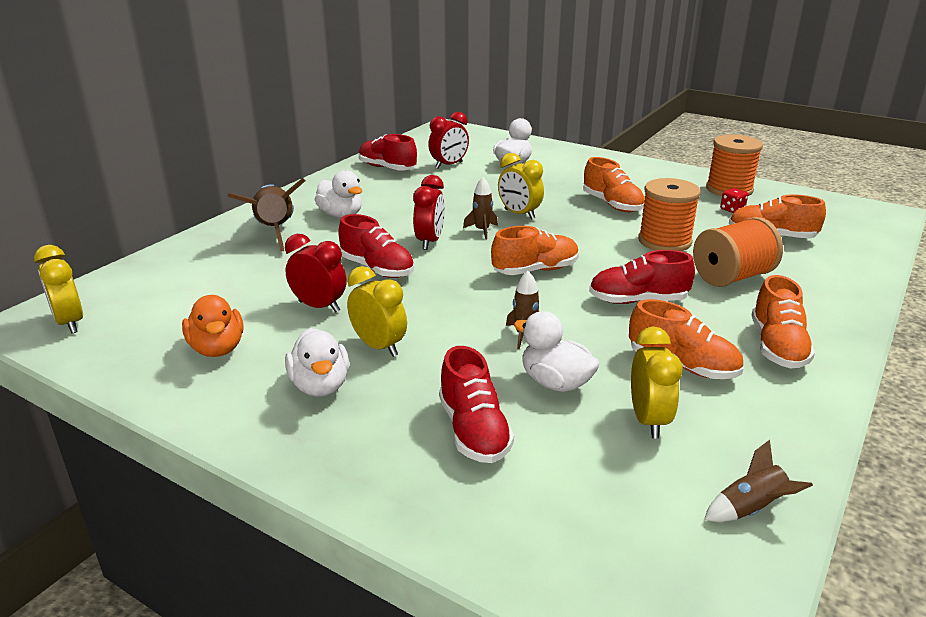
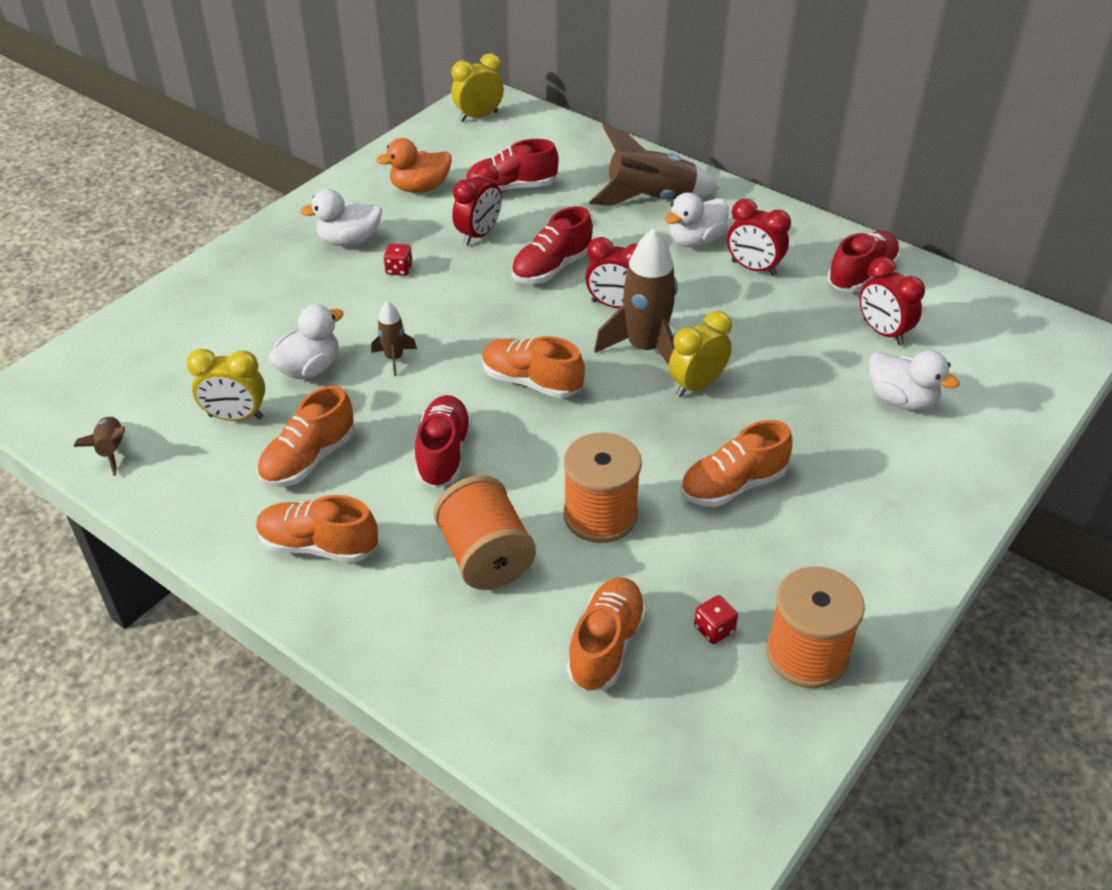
camera: 95 degrees right, 15 degrees up
(379, 197) = (753, 268): none -> red clock
(379, 347) = (399, 269): yellow clock -> red dice
(474, 431) = (261, 316): red shoe -> red shoe (511, 188)
(482, 230) = (645, 348): brown rocket -> brown rocket, size x1.99
(535, 270) = (531, 382): orange shoe -> orange shoe turned 135 degrees clockwise

